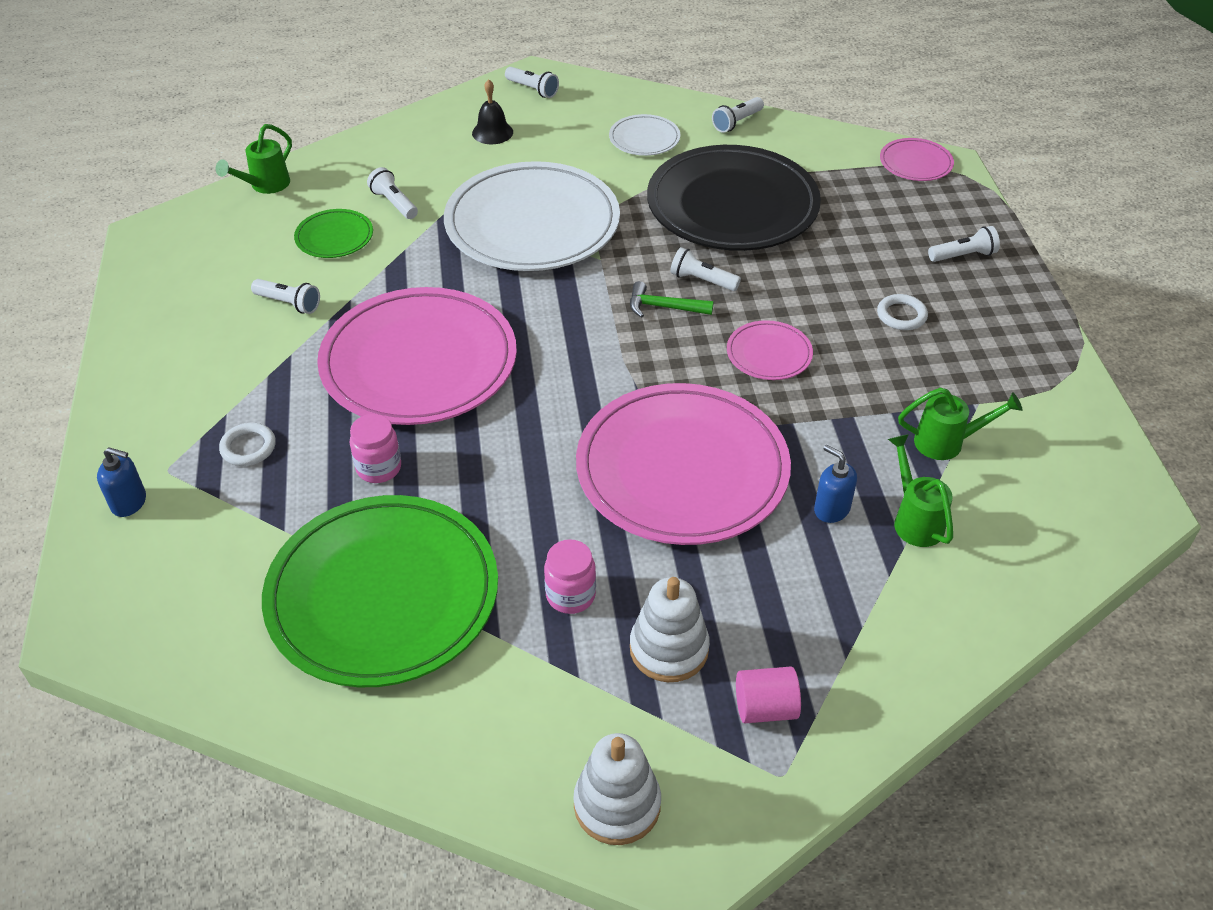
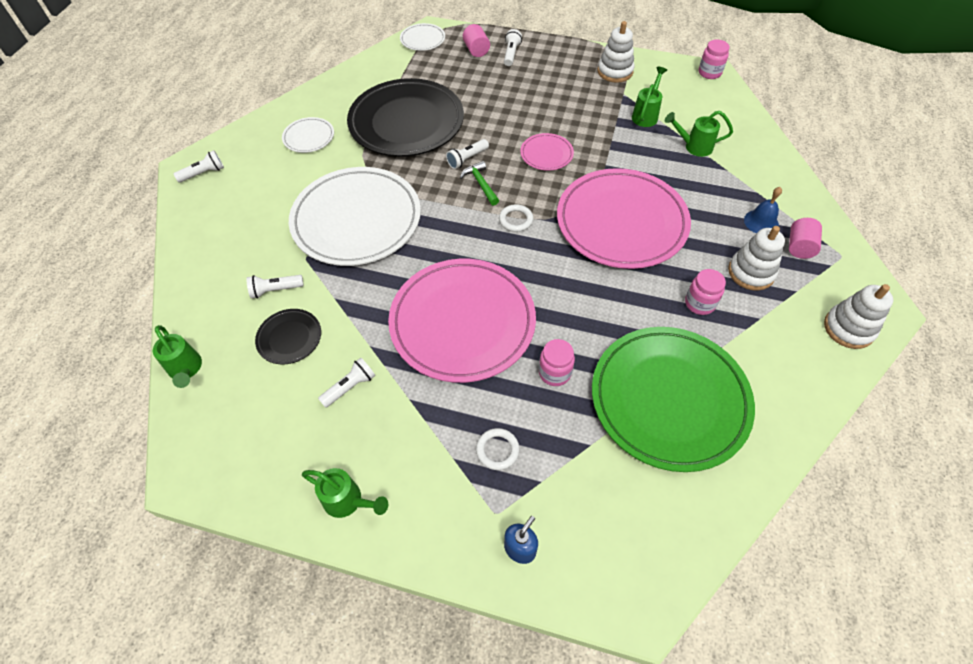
camera: 65 degrees left, 10 degrees up
(150, 351) = (348, 501): none -> green watering can
(334, 237) = (289, 338): green plate -> black plate
(492, 132) = (236, 210): black bell -> none
(664, 307) = (480, 184): green hammer -> green hammer turned 120 degrees clockwise
(737, 122) = (327, 92): white flashlight -> none
(792, 644) = (761, 222): none -> blue bell
(831, 509) = (675, 173): blue soap dispenser -> none
(901, 315) = (544, 93): white ring -> white ring (516, 220)
(915, 163) = (422, 39): pink plate -> white plate
(939, 219) = (476, 50): none -> pink cylinder
(1026, 379) = (615, 71): none -> white stacking toy
(1135, 502) = (709, 73): none -> pink jar

